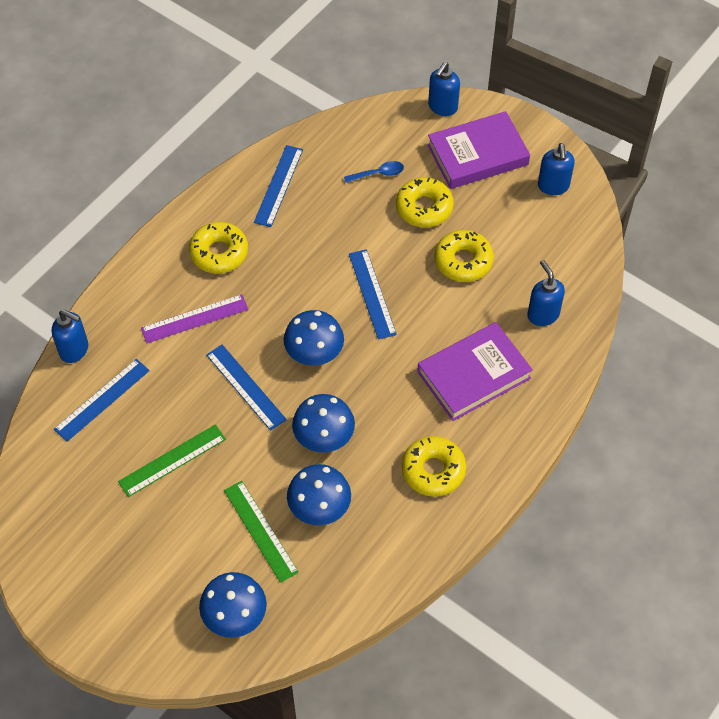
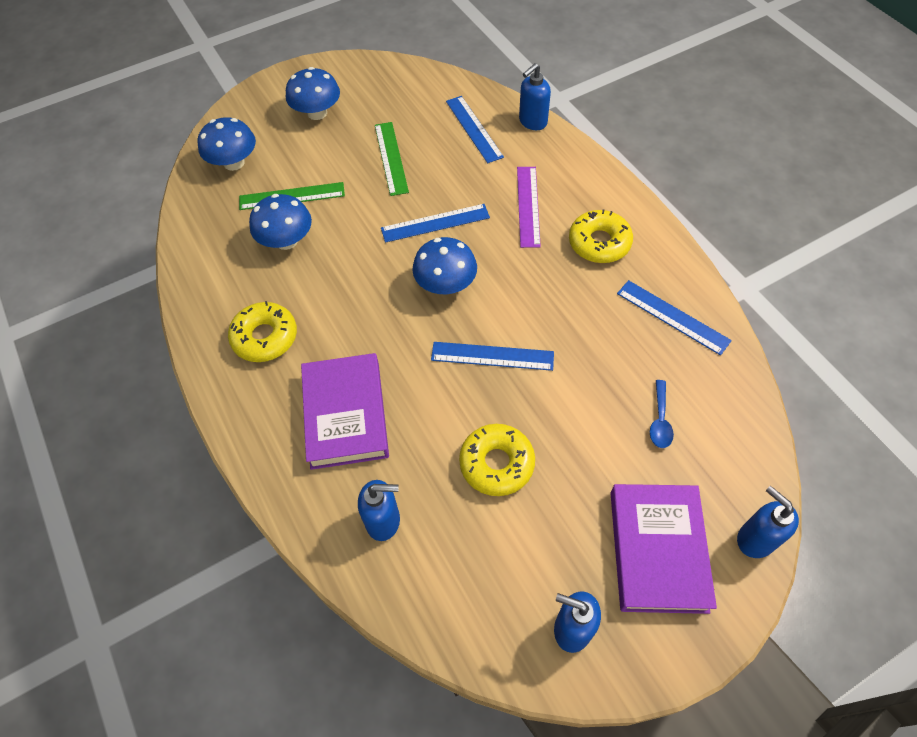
camera: 115 degrees right, 0 degrees up
(324, 436) = (352, 264): blue mushroom -> blue mushroom (317, 113)
(424, 208) = (591, 451): yellow donut -> none

